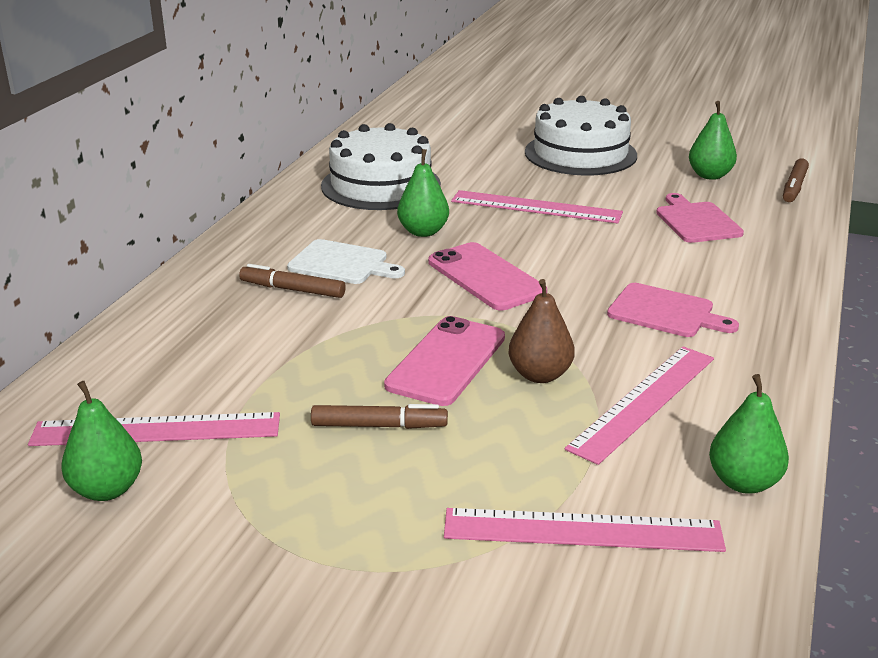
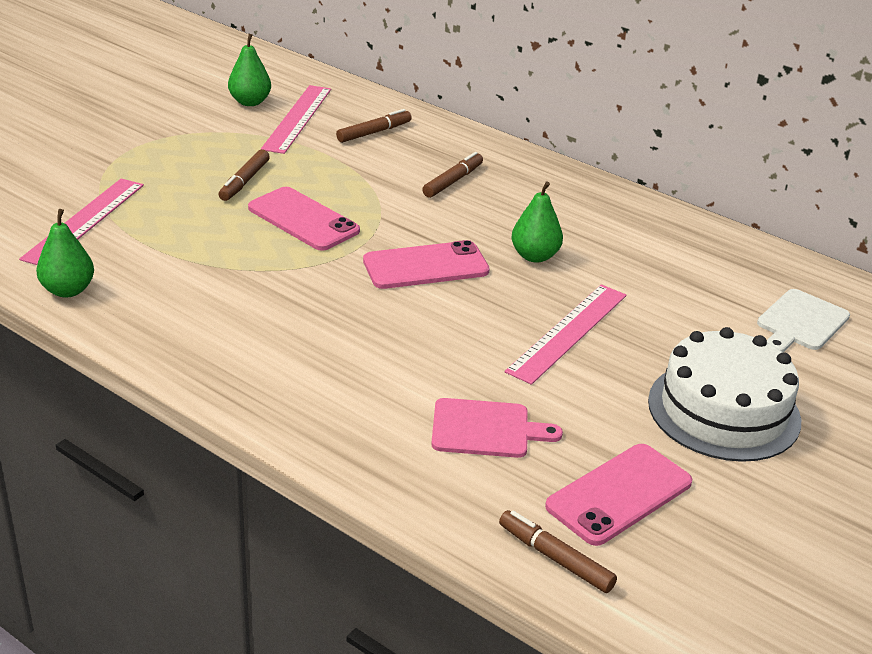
camera: 105 degrees right, 5 degrees up
(181, 360) = (374, 132): none -> brown marker
(342, 263) = (488, 208): white cutting board -> white cutting board (801, 322)
(381, 185) = (658, 256): white cake -> none
(540, 375) = (256, 251): brown pear -> none
(644, 402) = (187, 283): pink ruler -> none
(665, 312) = (306, 338): pink cutting board -> none
(709, 175) = (619, 494): green pear -> pink phone

